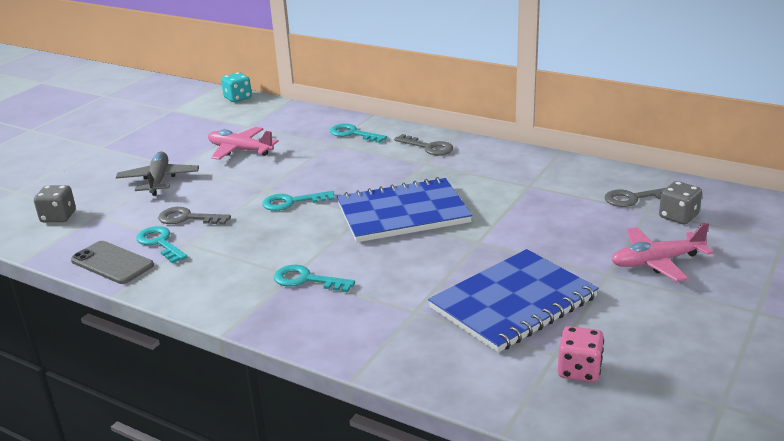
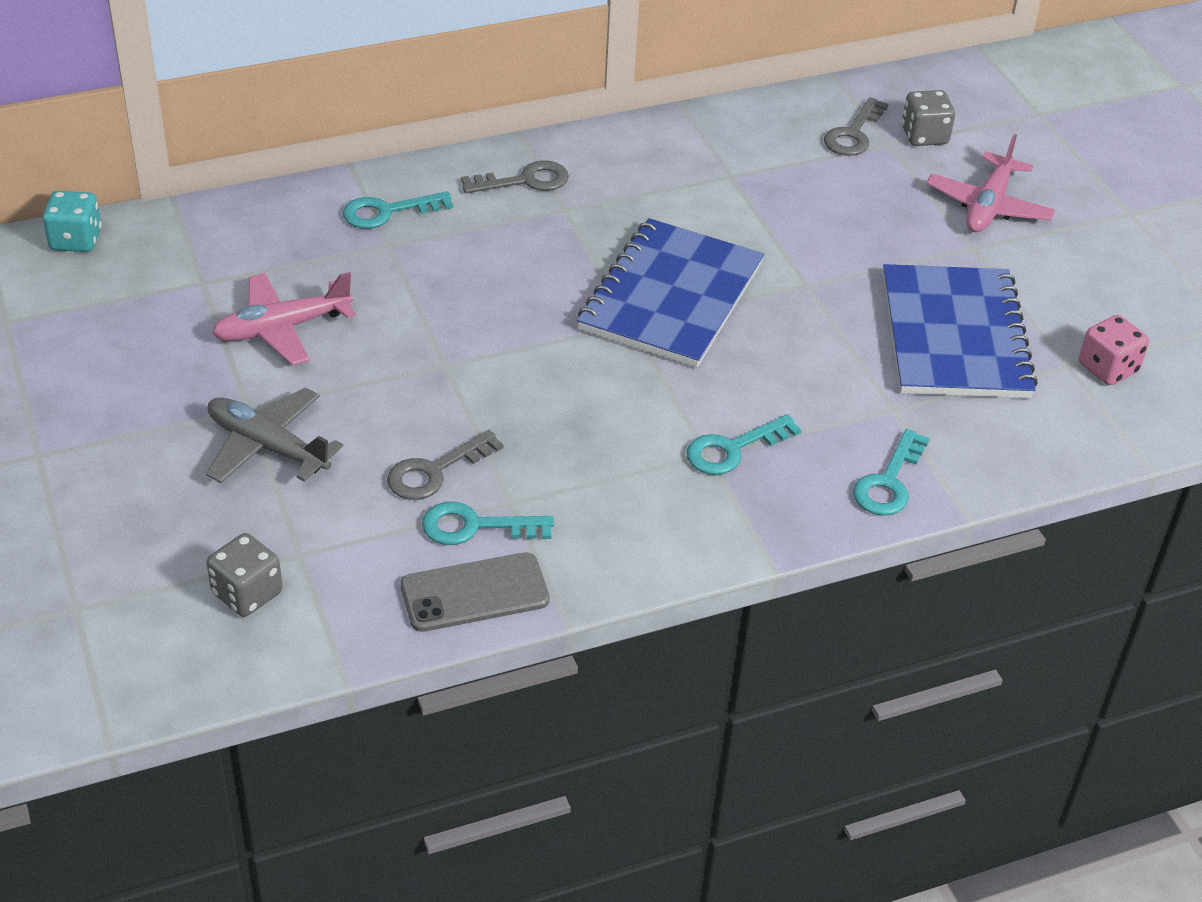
camera: 55 degrees left, 15 degrees up
(292, 202) = (518, 363): turquoise key -> turquoise key (889, 482)

